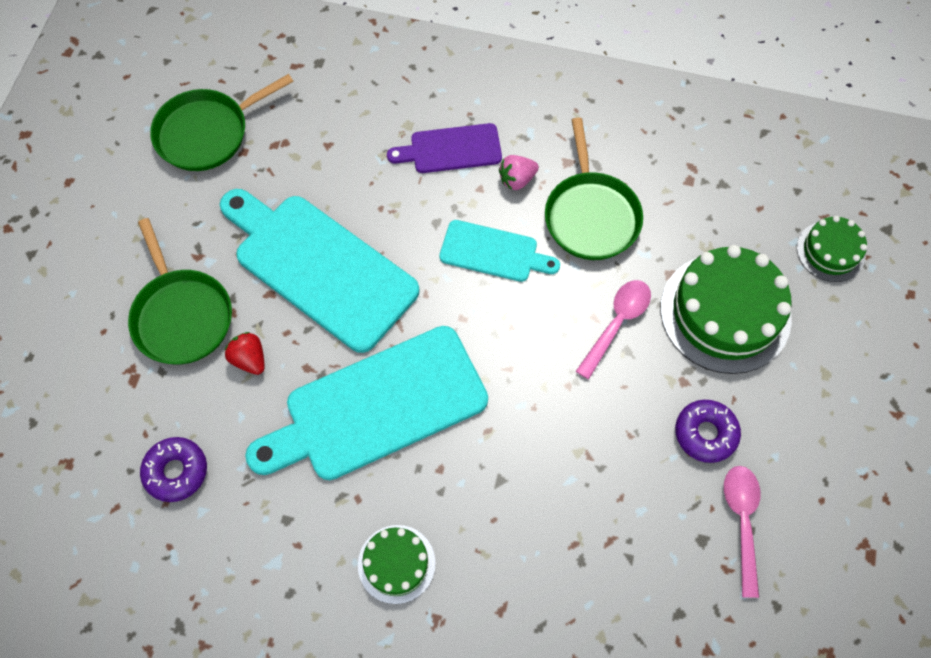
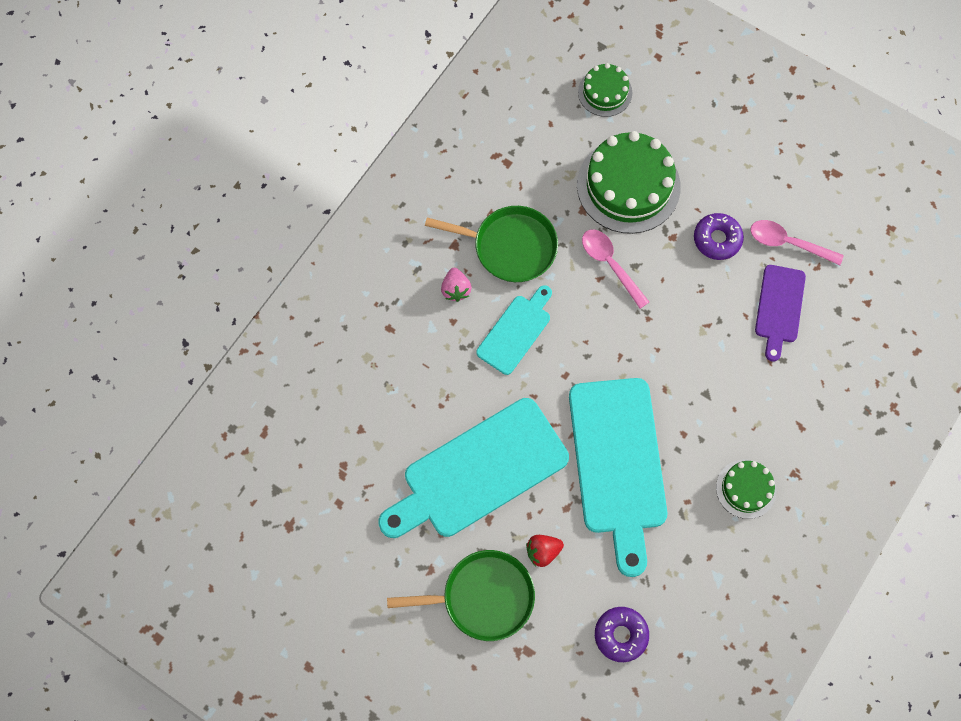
camera: 70 degrees left, 5 degrees up
(207, 133) = (306, 530): green pan -> none
(451, 149) = (406, 331): purple cutting board -> purple cutting board (779, 308)

